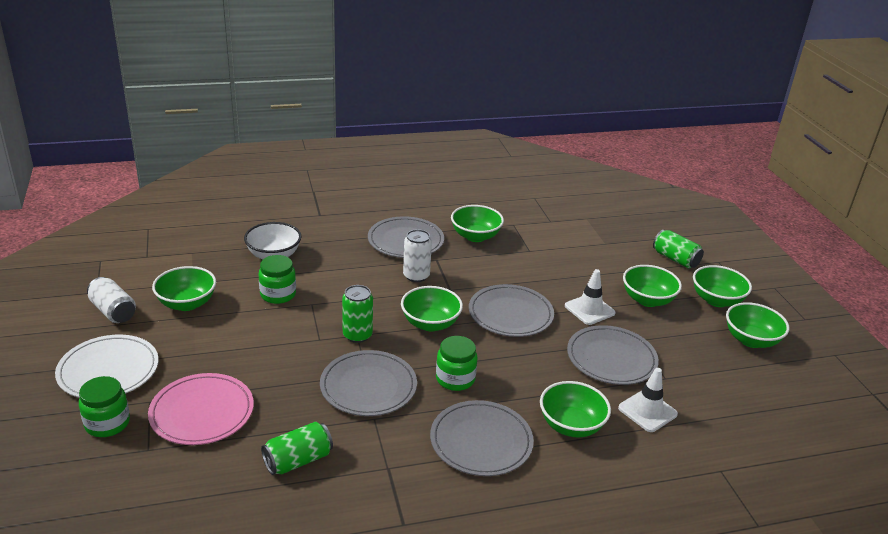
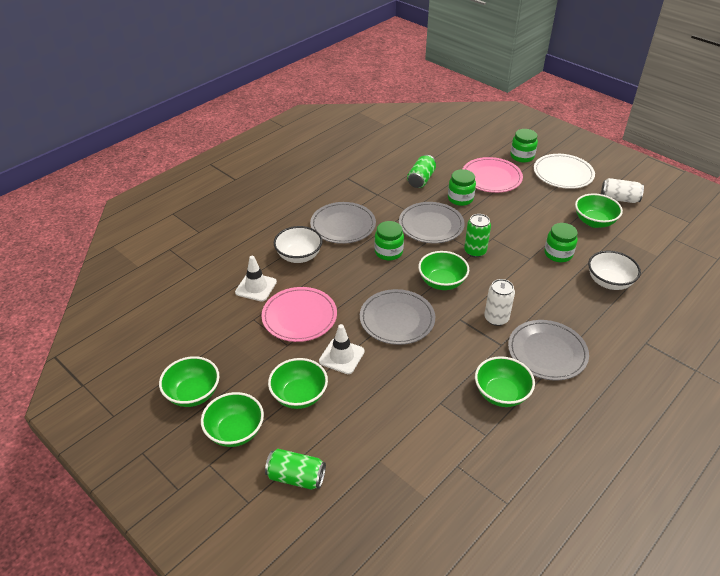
camera: 150 degrees right, 10 degrees up
(286, 403) = (460, 199): none -> green jar
(571, 425) = (299, 256): green bowl -> white bowl
(611, 358) = (299, 316): grey plate -> pink plate

